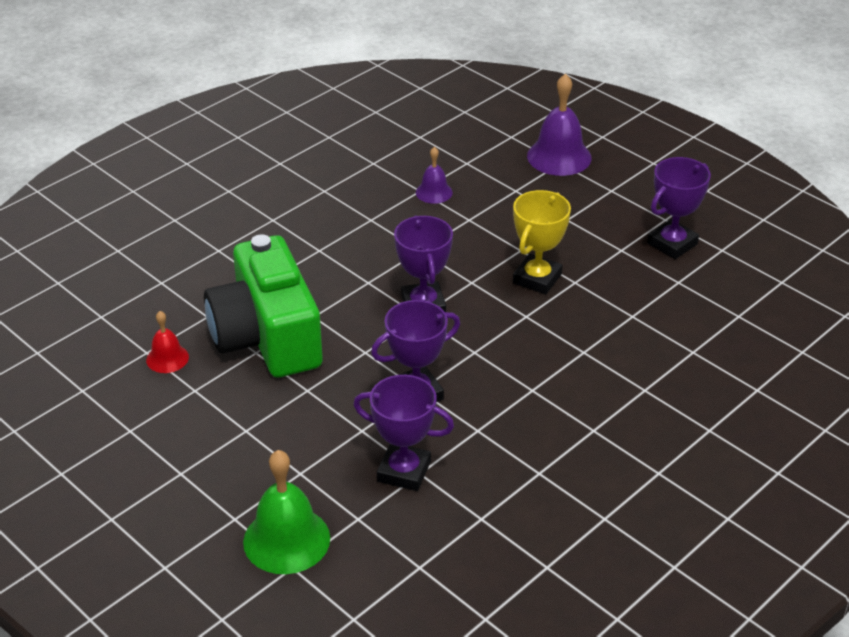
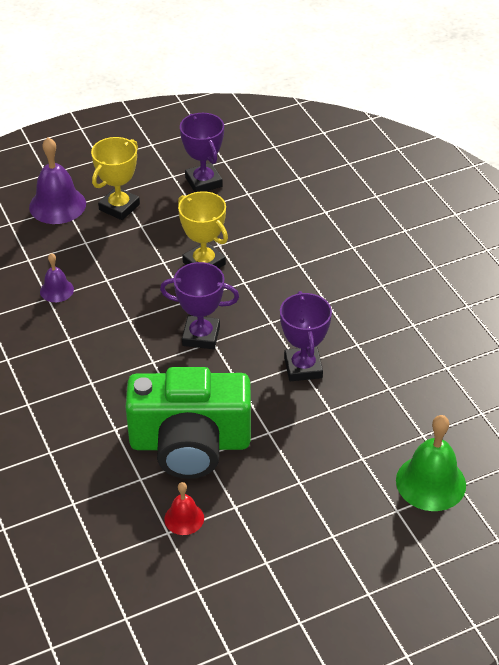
camera: 70 degrees left, 5 degrees up
(404, 471) = (384, 396): purple trophy -> none
(585, 196) = (119, 207): none -> yellow trophy

